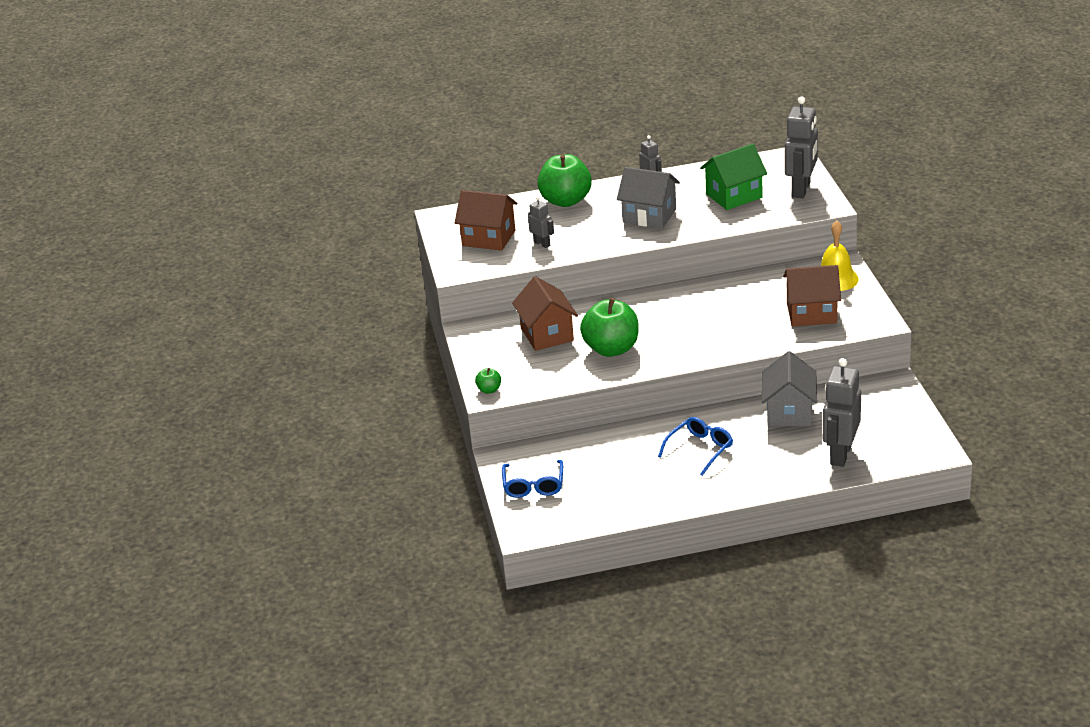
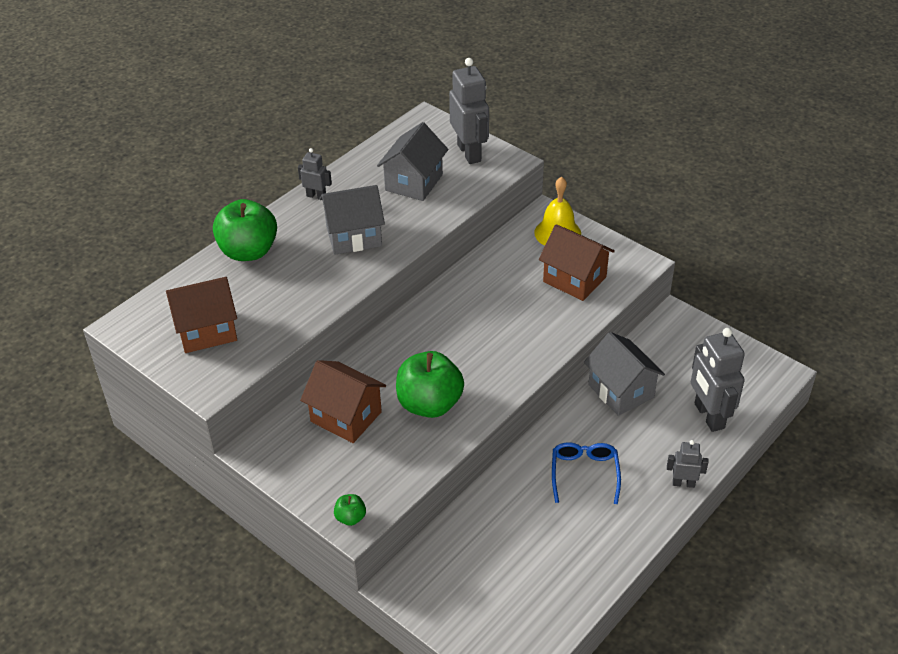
camera: 40 degrees left, 10 degrees up
(533, 485) = (467, 604): blue glasses -> none
(542, 244) = (273, 314): grey robot -> grey robot (683, 483)
(734, 196) = (414, 182): green house -> grey house
(811, 313) = (574, 279): brown house -> brown house turned 75 degrees clockwise

